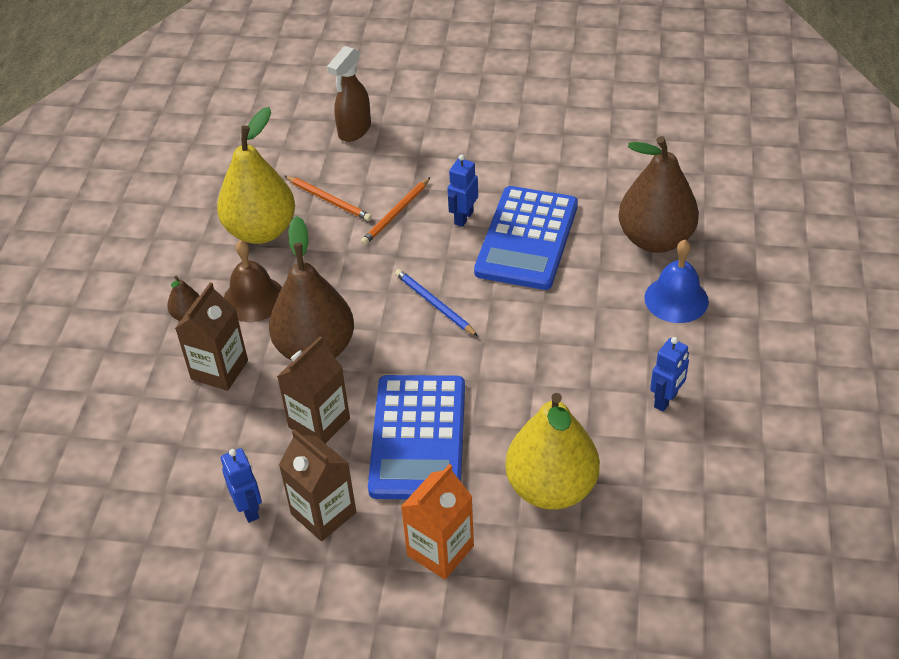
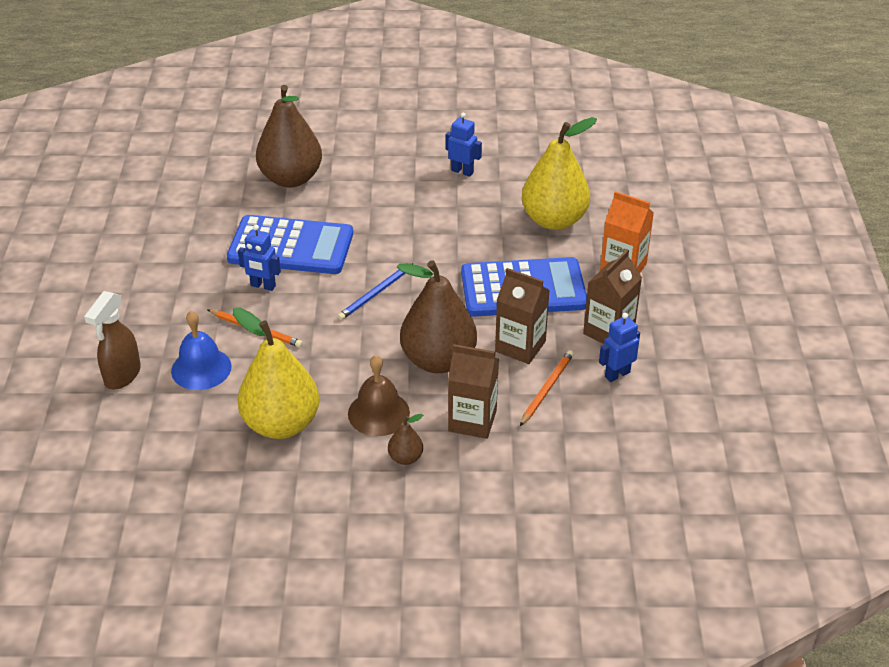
camera: 100 degrees left, 5 degrees down
(329, 200) = (234, 380): orange pencil -> orange pencil (547, 389)
(354, 131) = (122, 376): brown spray bottle -> brown spray bottle turned 90 degrees clockwise
(676, 299) = (359, 168): blue bell -> blue bell (201, 368)

